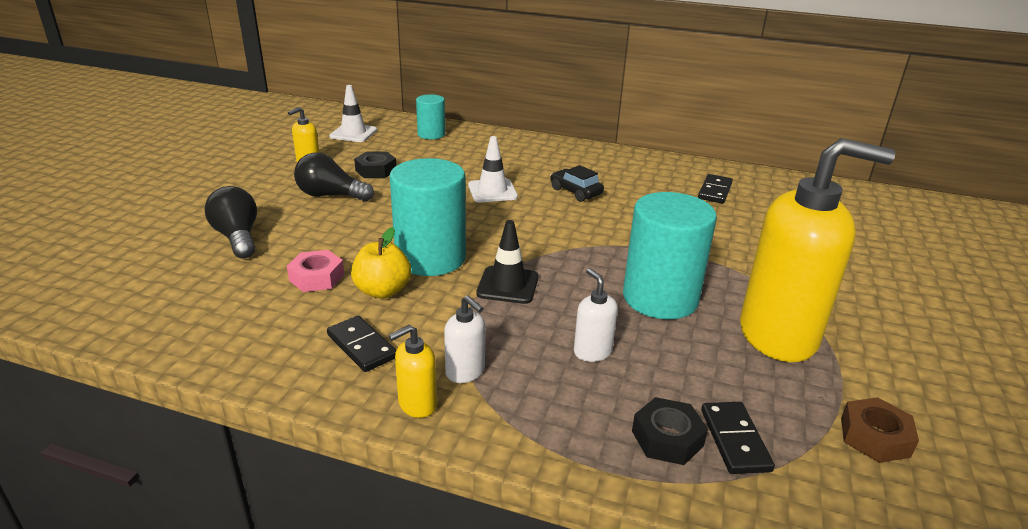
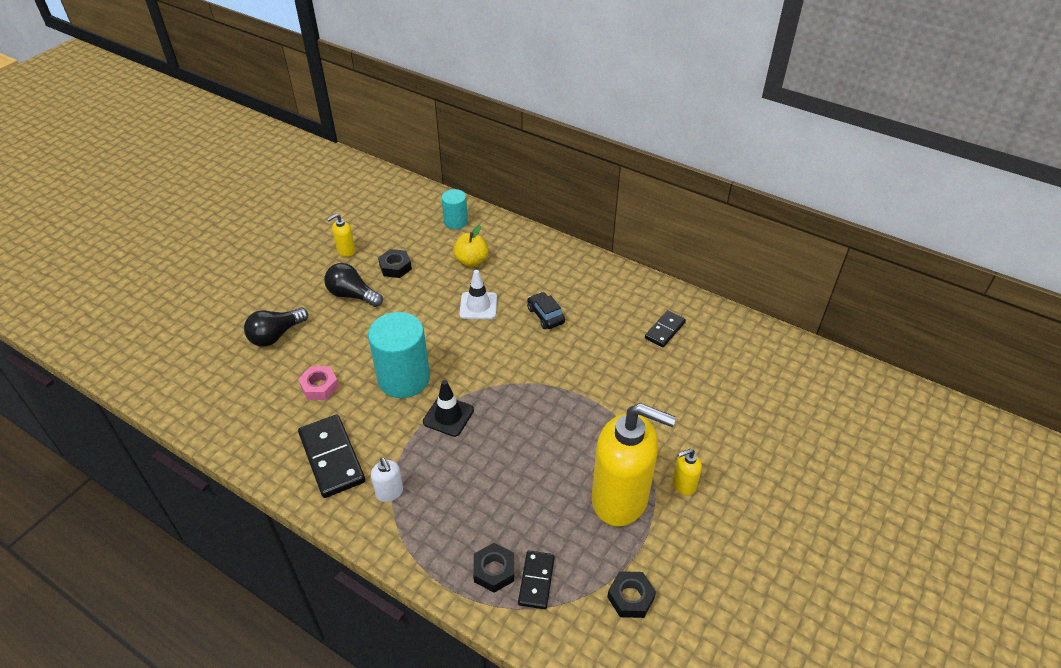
camera: 15 degrees right, 15 degrees up
(237, 237) = (276, 335): black light bulb -> black light bulb turned 120 degrees counterclockwise
(353, 133) = (392, 213): white traffic cone -> none
(361, 346) = (331, 458): black domino -> black domino, size x1.70
(382, 291) = (360, 407): yellow apple -> yellow apple (471, 261)
(417, 404) = (351, 513): yellow soap dispenser -> yellow soap dispenser (683, 484)
(592, 352) = (480, 490): white soap dispenser -> none
(660, 298) = (553, 447): turquoise cylinder -> none
(874, 437) = (630, 597): brown nut -> black nut

